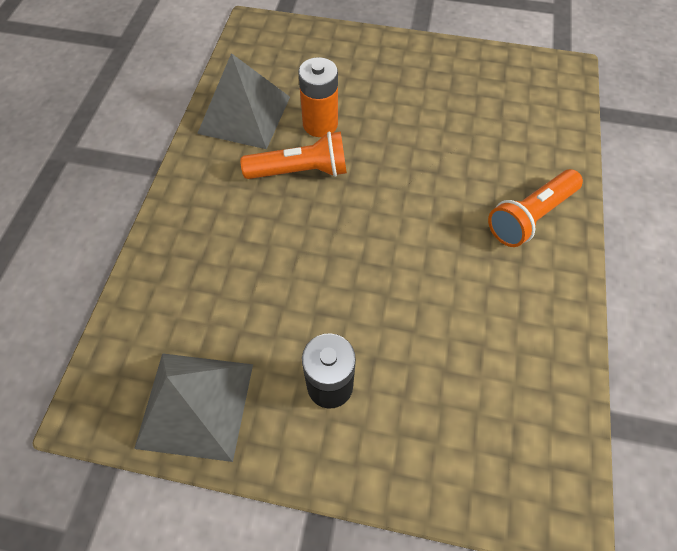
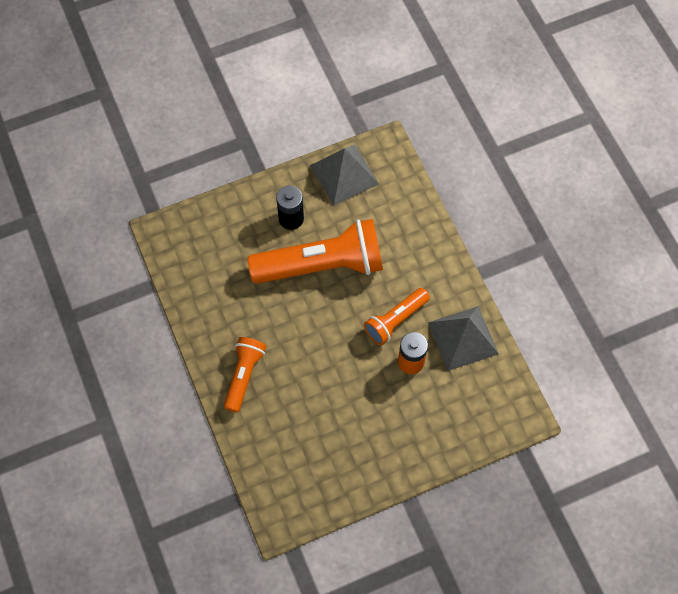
camera: 145 degrees right, 5 degrees up
(336, 288) = (322, 265): none -> orange flashlight

